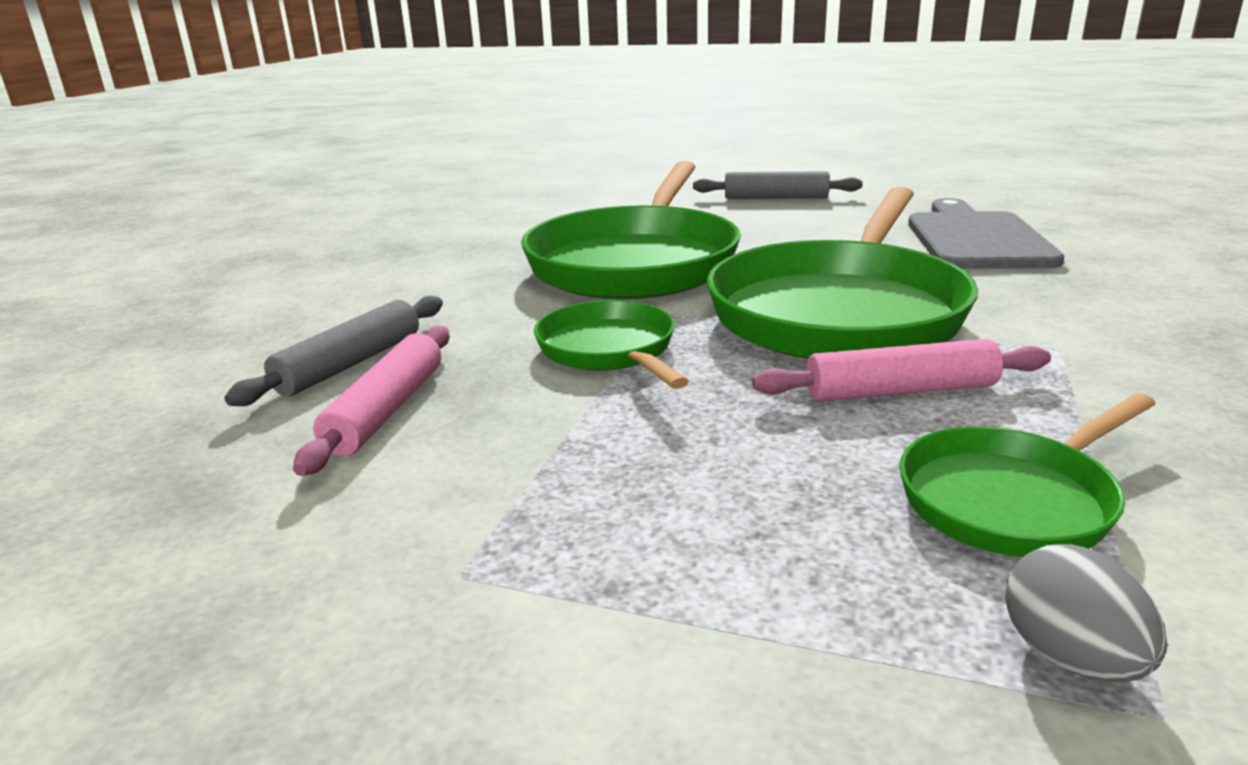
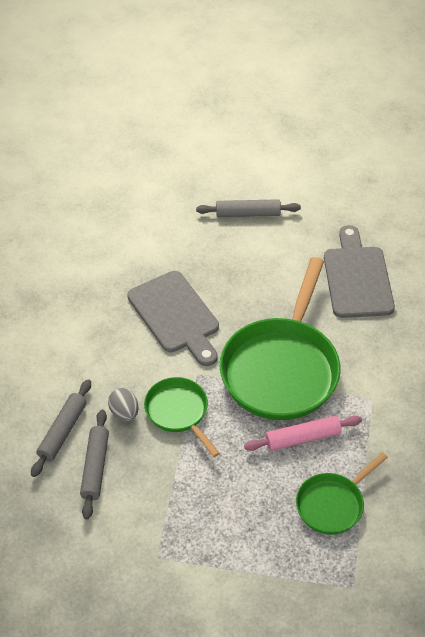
camera: 10 degrees left, 25 degrees up
(387, 410) = (95, 467): pink rolling pin -> grey rolling pin
(636, 263) = (175, 316): green pan -> grey cutting board
(1070, 658) = (334, 571): grey egg -> grey egg (124, 413)

